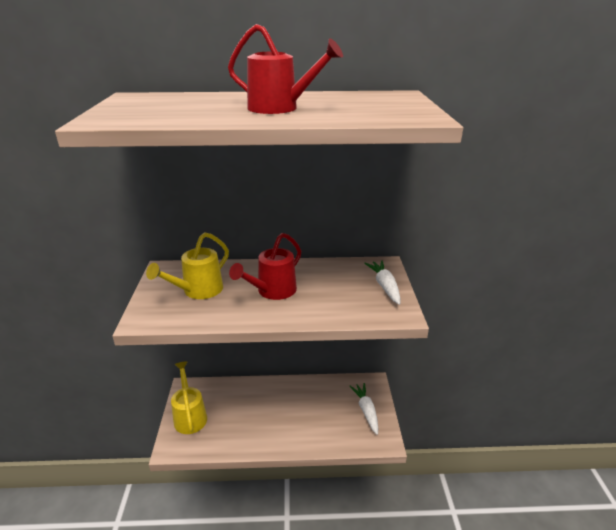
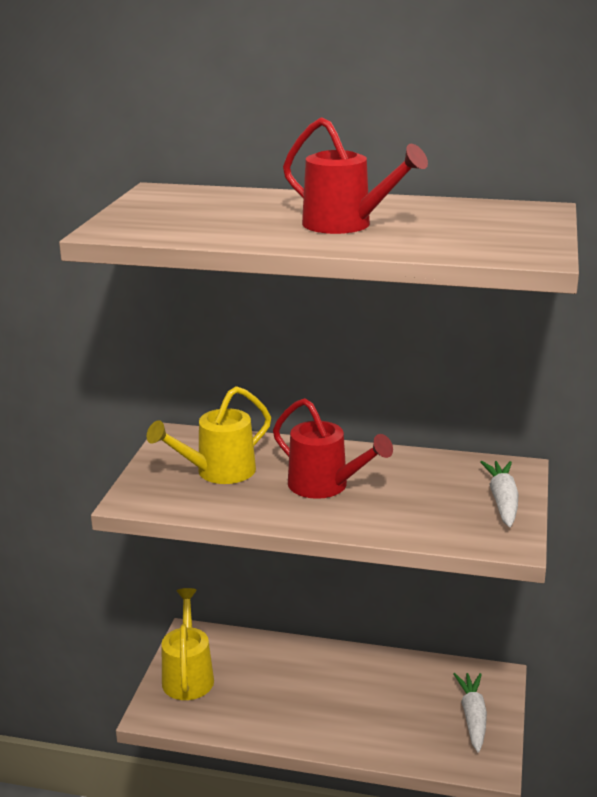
camera: 15 degrees right, 5 degrees down
(272, 291) = (325, 486): red watering can -> red watering can turned 105 degrees counterclockwise

